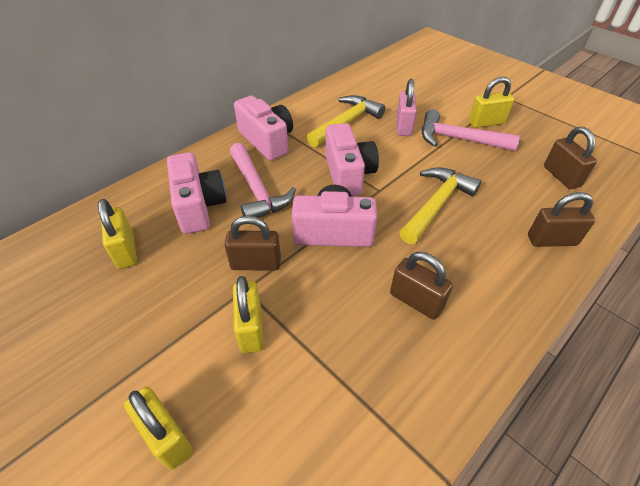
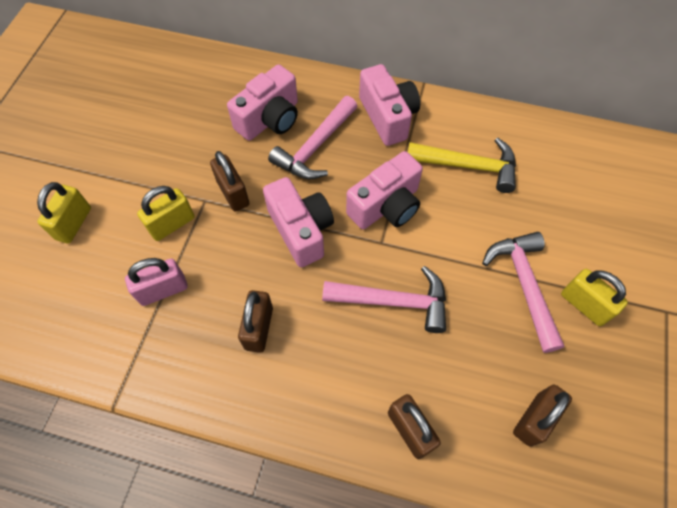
camera: 60 degrees right, 15 degrees up
(126, 250) = (198, 105): yellow padlock -> none
(267, 141) = (388, 117): pink camera -> pink camera turned 45 degrees counterclockwise
(403, 126) = (505, 221): pink padlock -> pink padlock (163, 290)
(436, 204) = (394, 301): yellow hammer -> pink hammer

